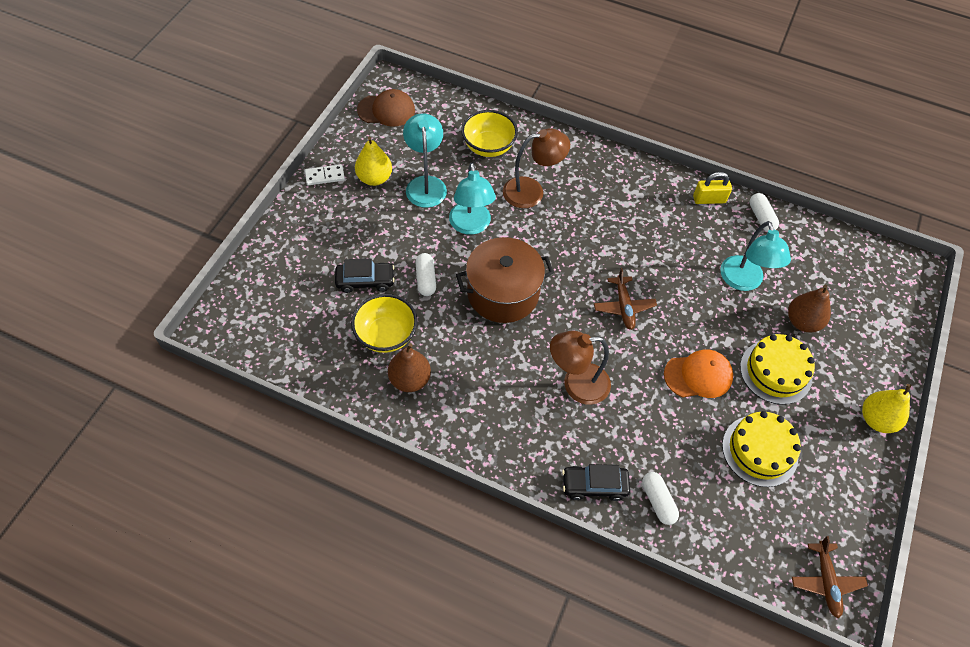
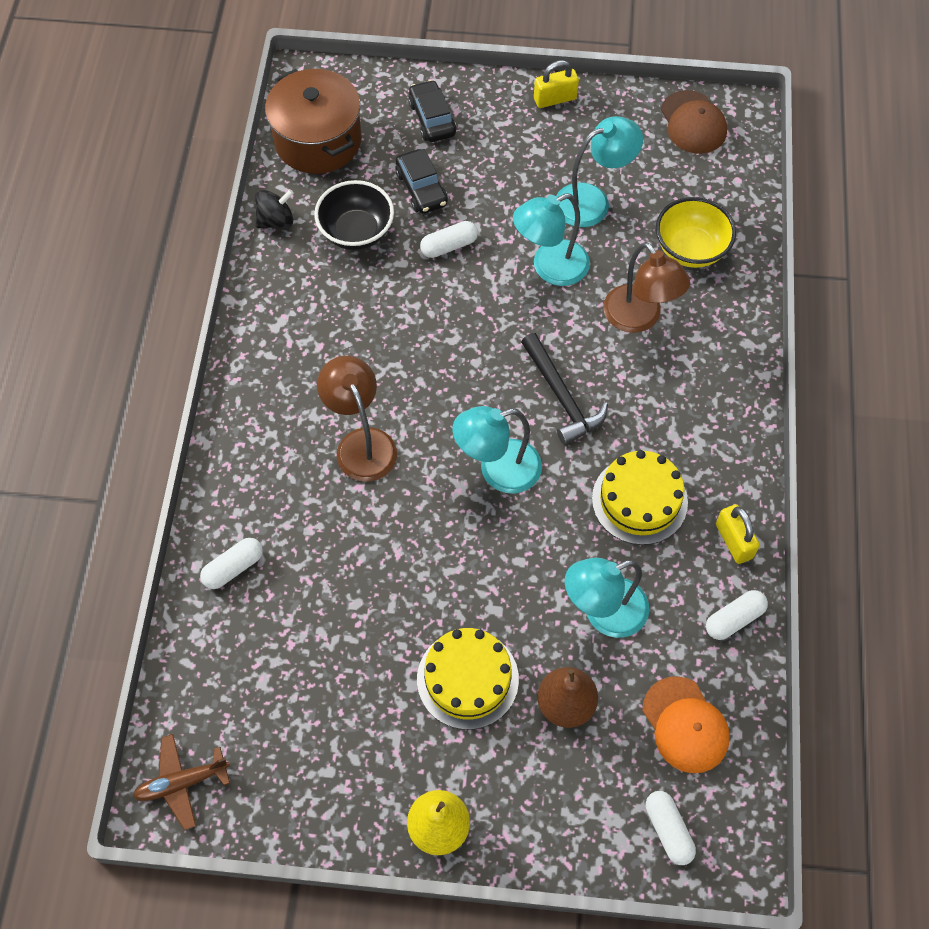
camera: 75 degrees right, 5 degrees up
(325, 176) = (555, 99): white domino -> yellow padlock
(348, 388) = (276, 220): none -> black spinning top
(374, 178) = (576, 147): yellow pear -> none
(386, 335) = (356, 232): yellow bowl -> black bowl
(410, 380) = (307, 273): brown pear -> none
(503, 293) = (462, 330): brown pot -> brown pot (318, 140)
(578, 252) = (562, 397): none -> black hammer
(594, 485) = (233, 494): black car -> black car (432, 119)
(624, 307) = (498, 470): brown plane -> turquoise lamp
(698, 375) = (425, 581): orange cap -> orange cap (685, 725)
(760, 450) = (339, 676): yellow cake -> yellow cake (639, 500)
(890, 295) = (668, 830): none -> white capsule

